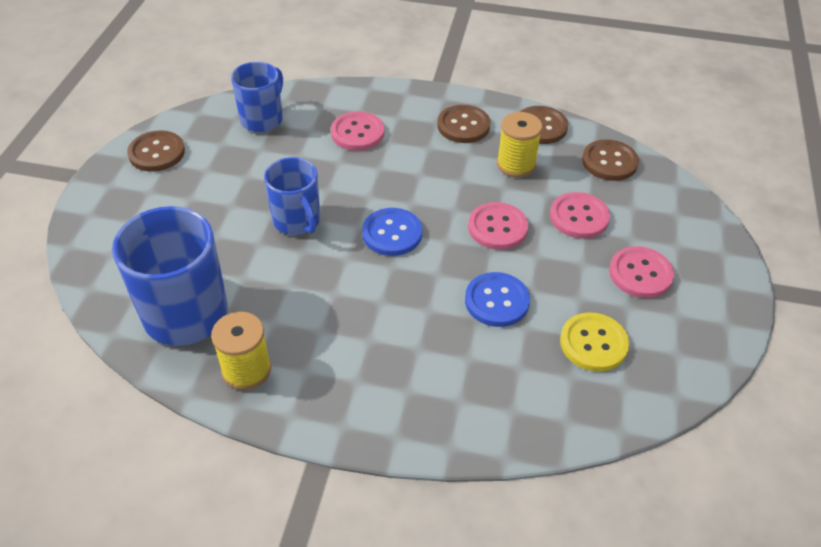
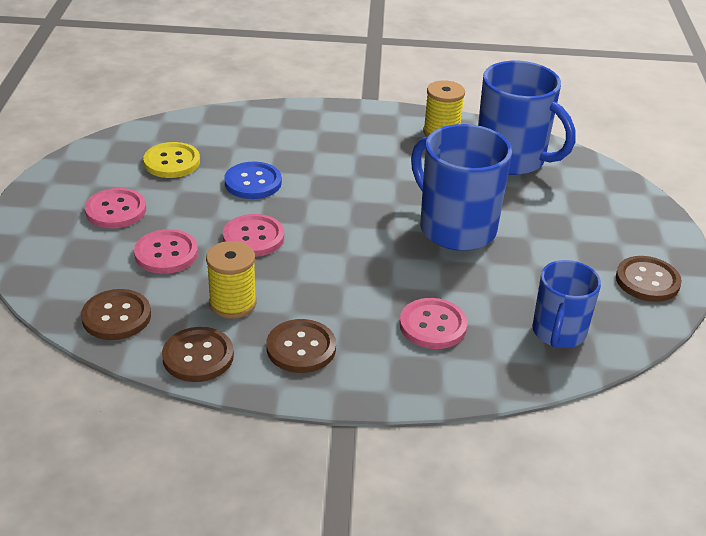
camera: 170 degrees right, 10 degrees down
(297, 221) = (456, 228): blue mug -> blue mug, size x1.60
(392, 233) = (358, 224): blue button -> none

